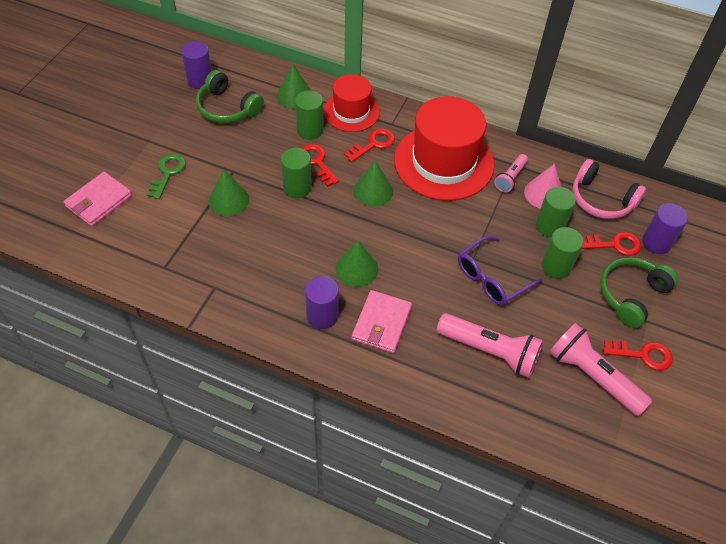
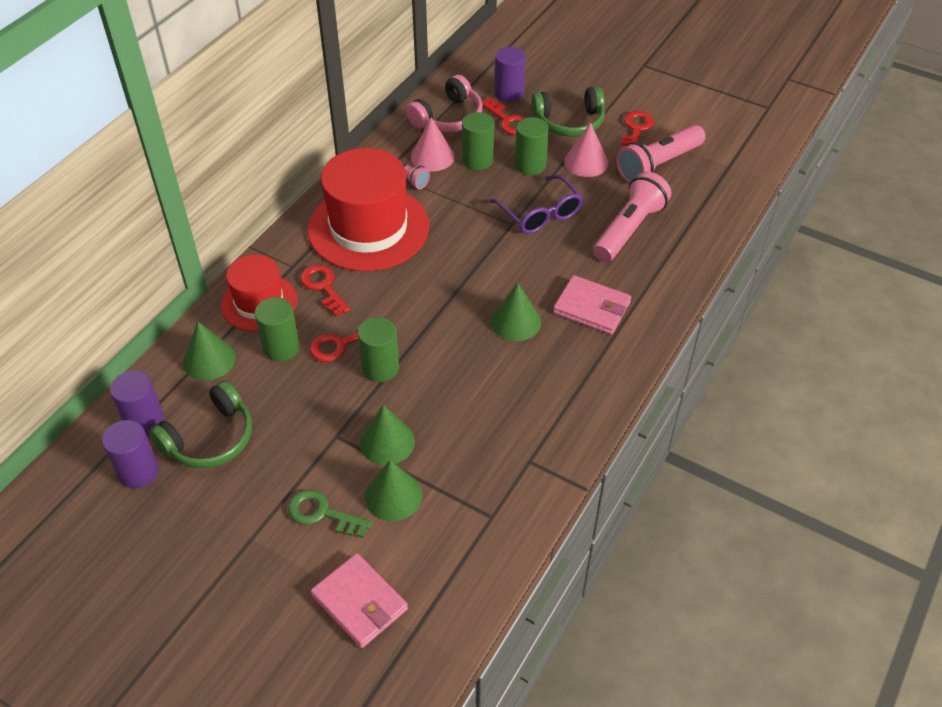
camera: 80 degrees left, 5 degrees down
(322, 316) = (578, 358): purple cylinder -> purple cylinder (145, 422)
(373, 191) = (400, 295): green cone -> green cone (393, 496)
(575, 311) = (586, 162): none -> pink cone
(614, 245) = (508, 120): red key -> red key turned 135 degrees clockwise
(631, 295) = (569, 122): green headphones -> green headphones turned 60 degrees counterclockwise

